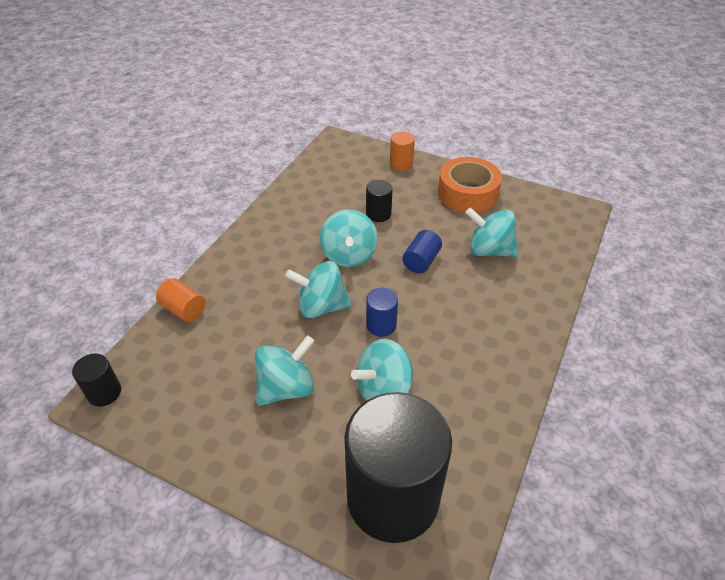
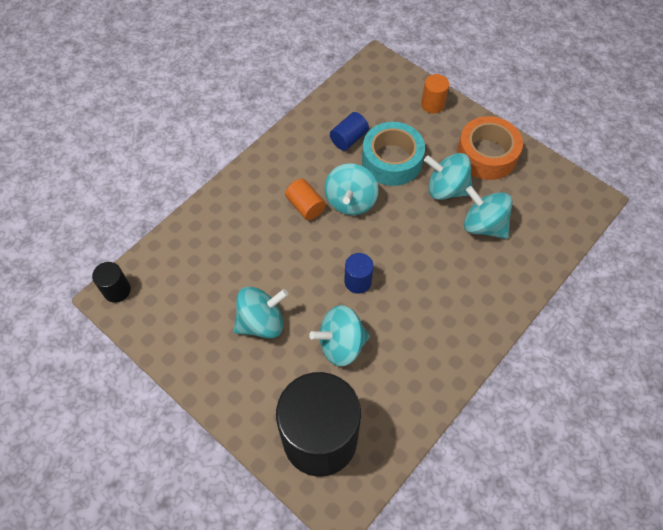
camera: 15 degrees right, 15 degrees up
(184, 309) = (193, 225): orange cylinder -> orange cylinder (305, 206)
(321, 306) = (311, 250): turquoise spinning top -> turquoise spinning top (446, 189)
(378, 214) = (392, 160): black cylinder -> turquoise tape
(421, 261) = (415, 222): blue cylinder -> blue cylinder (349, 139)

